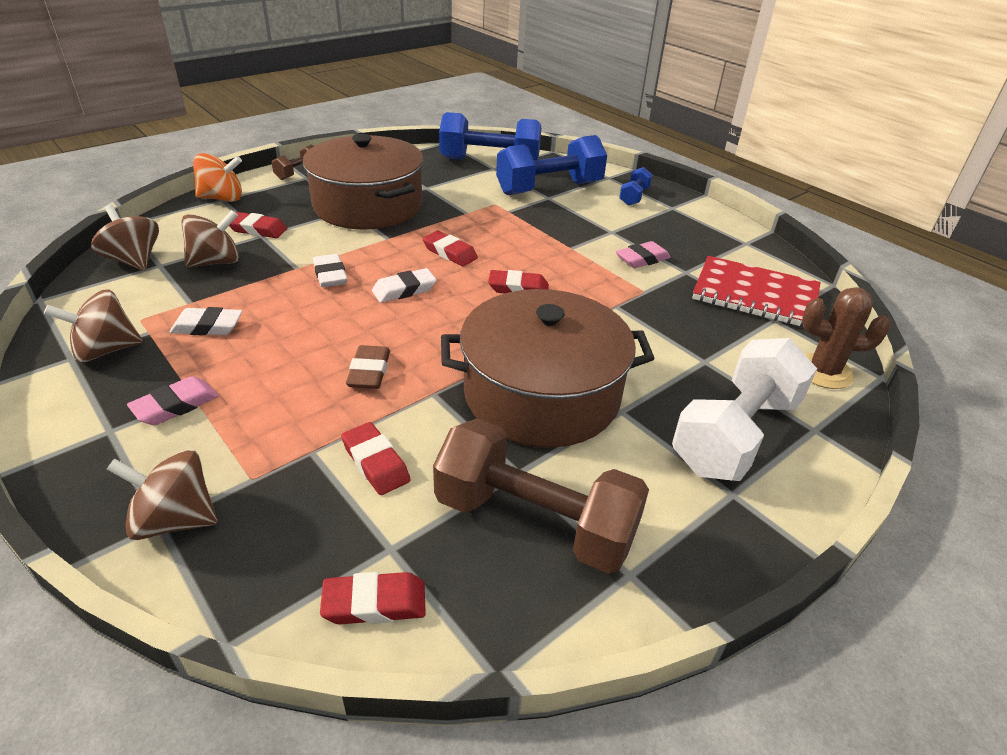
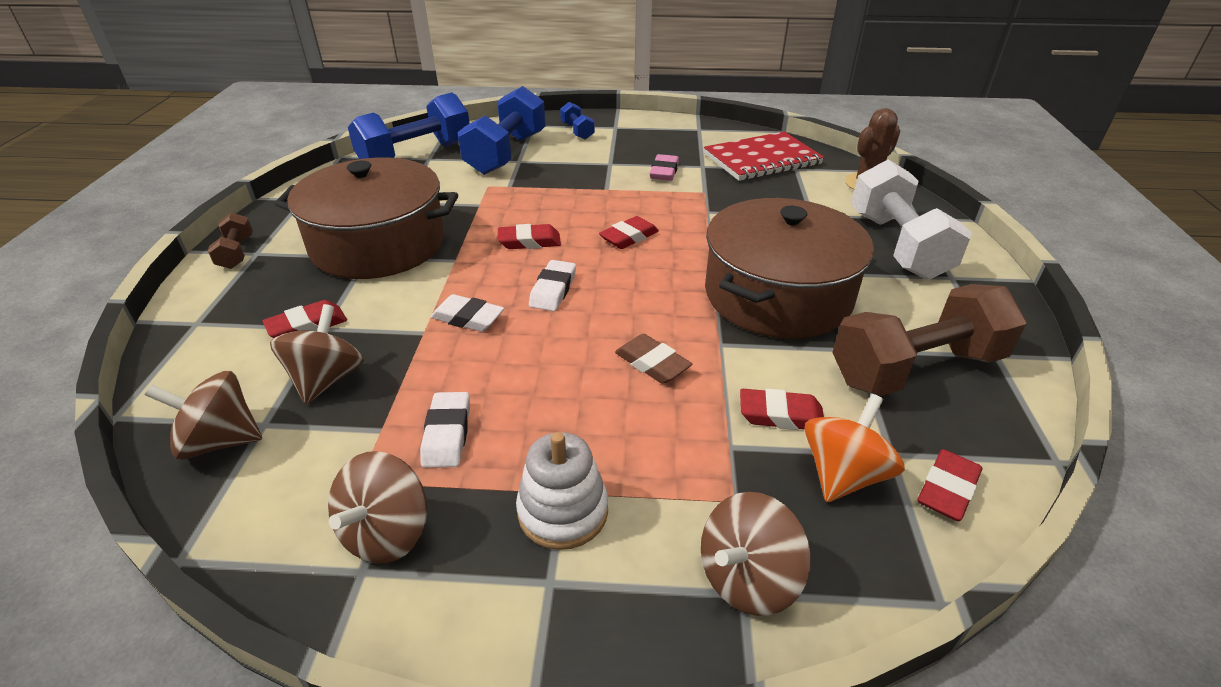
camera: 45 degrees left, 0 degrees up
(176, 406) = (563, 511): pink eraser -> white stacking toy
(208, 326) = (447, 434): white eraser -> white eraser turned 45 degrees counterclockwise
(222, 198) = (195, 322): orange spinning top -> orange spinning top (843, 474)

